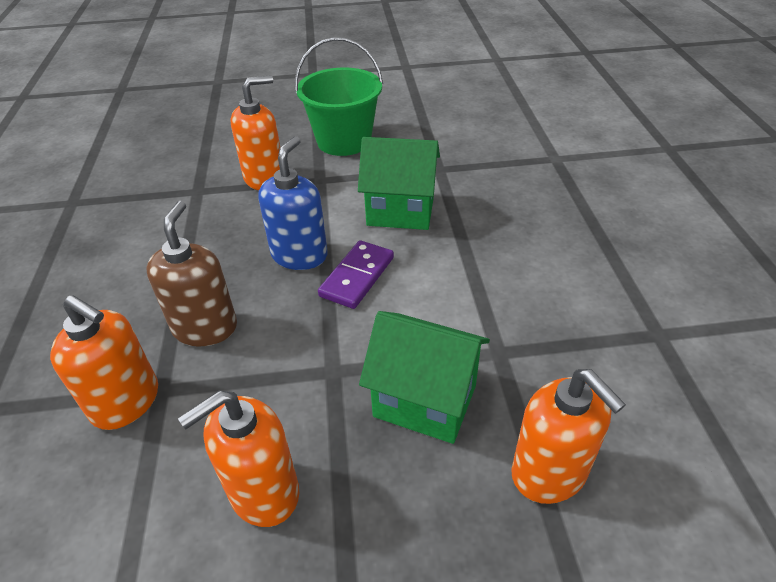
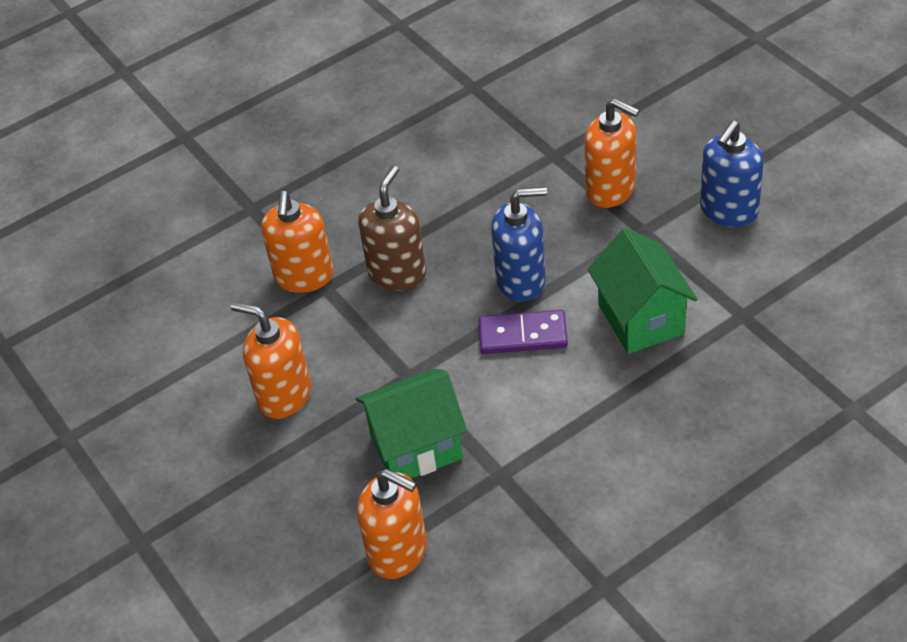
camera: 65 degrees right, 5 degrees up
(205, 327) = (397, 273): brown soap dispenser -> brown soap dispenser turned 45 degrees counterclockwise
(344, 141) = (728, 211): green bucket -> blue soap dispenser
(425, 401) = (416, 447): green house -> green house turned 75 degrees clockwise
(549, 473) = (398, 552): orange soap dispenser -> orange soap dispenser turned 90 degrees counterclockwise

